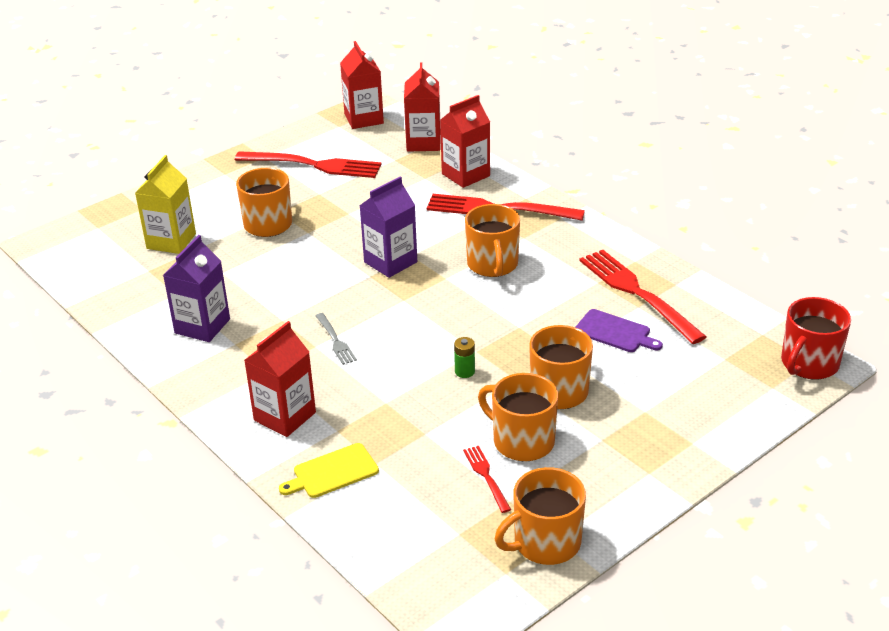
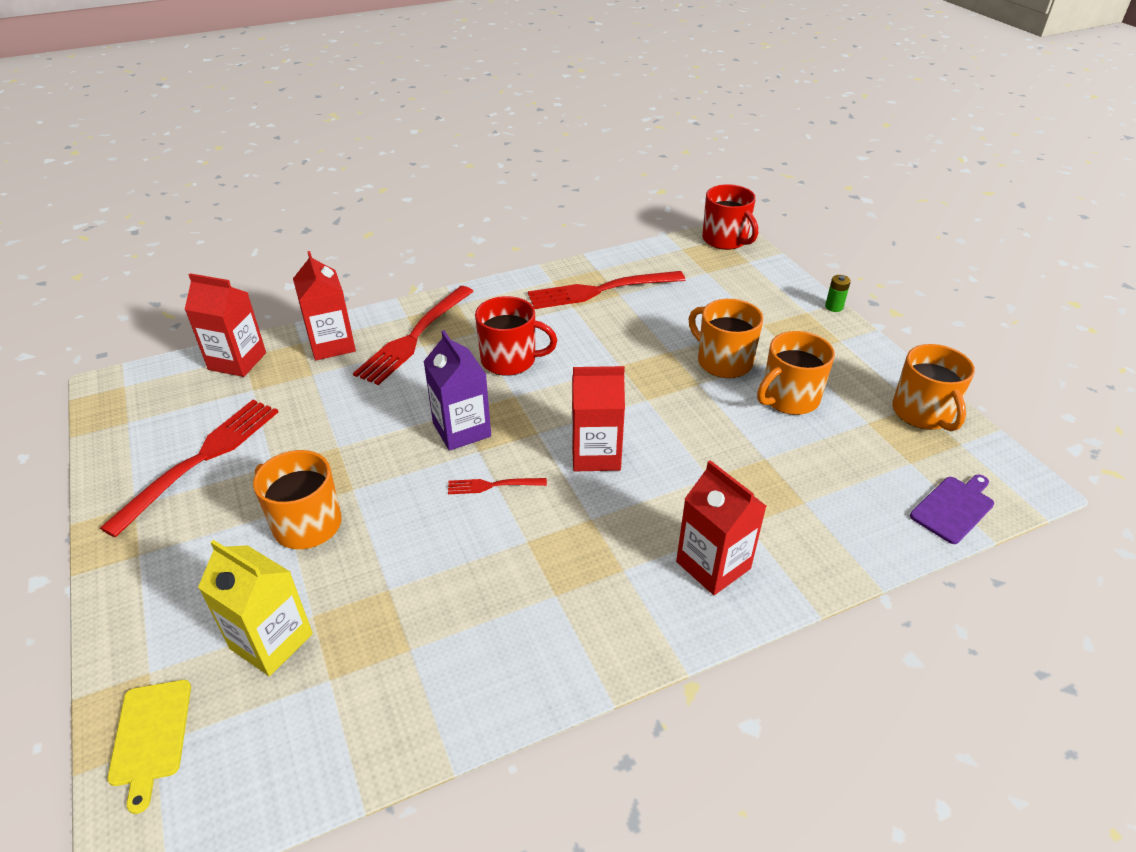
camera: 75 degrees left, 5 degrees up
(202, 326) = (502, 626): purple carton -> none
(332, 472) = (815, 538): yellow cutting board -> yellow cutting board (150, 736)
(335, 340) = (588, 499): grey fork -> none
(364, 119) = (133, 398): red carton -> red carton (595, 454)
(464, 371) = (677, 413): green battery -> green battery (834, 307)
(486, 476) = (834, 430): red fork -> red fork (493, 485)
(492, 265) = (510, 360): orange mug -> red mug
(615, 332) = (651, 314): purple cutting board -> purple cutting board (953, 508)

